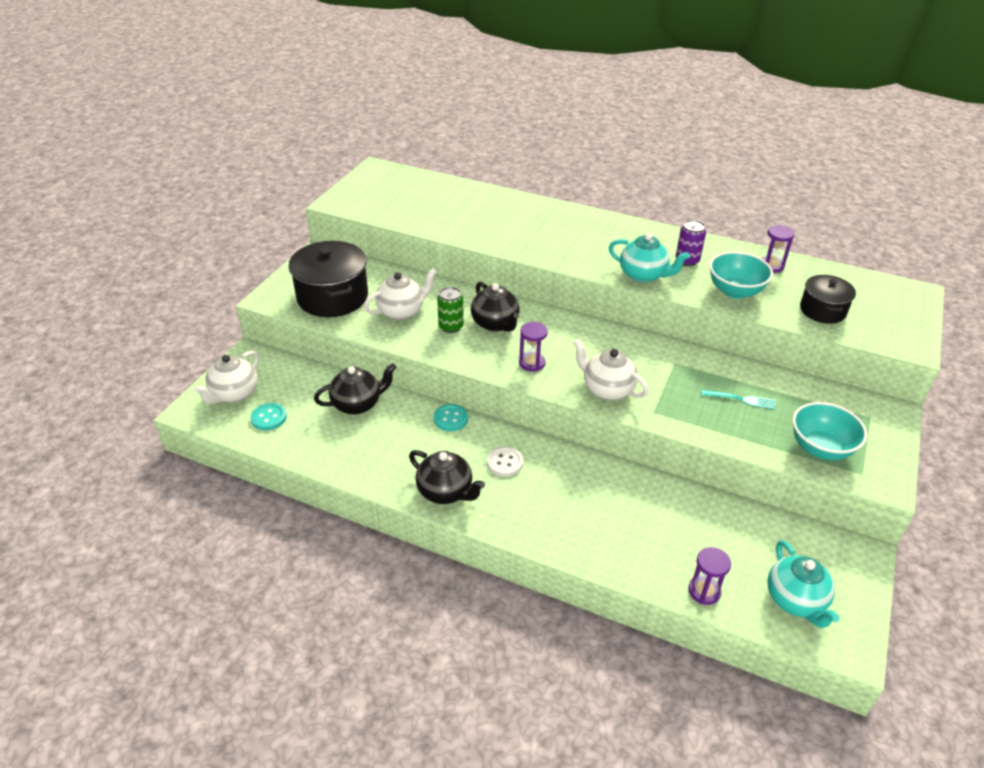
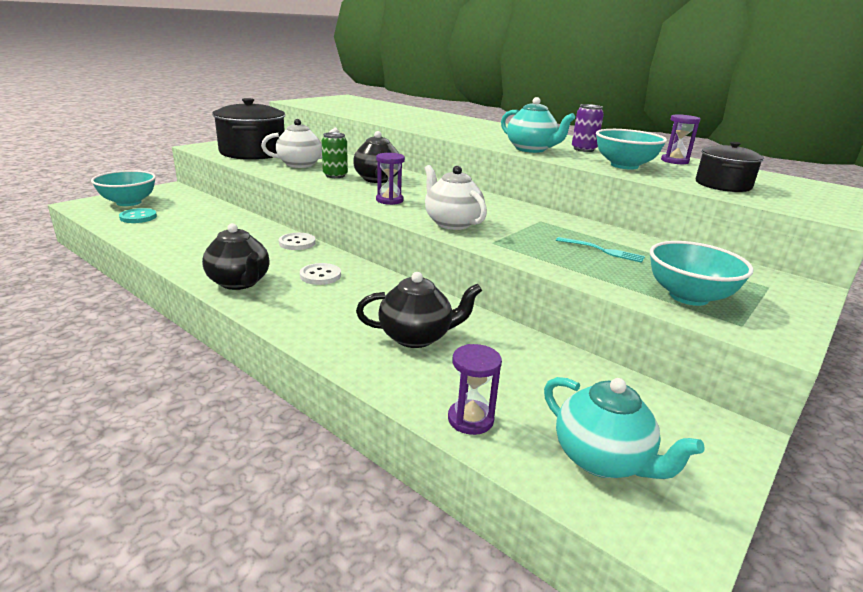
camera: 15 degrees right, 15 degrees down
(234, 394) = (129, 202): white teapot -> turquoise bowl
(357, 404) = (223, 222): black teapot -> black teapot (417, 337)
(450, 419) = (297, 243): turquoise button -> white button
(795, 600) = (602, 460): turquoise teapot -> turquoise teapot turned 45 degrees counterclockwise

